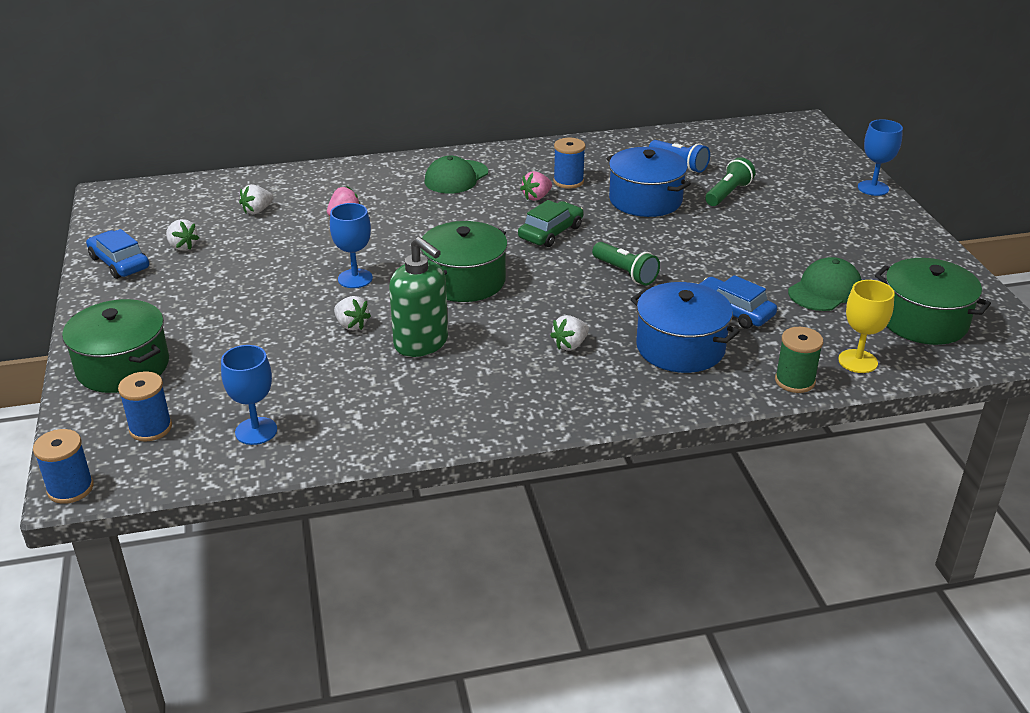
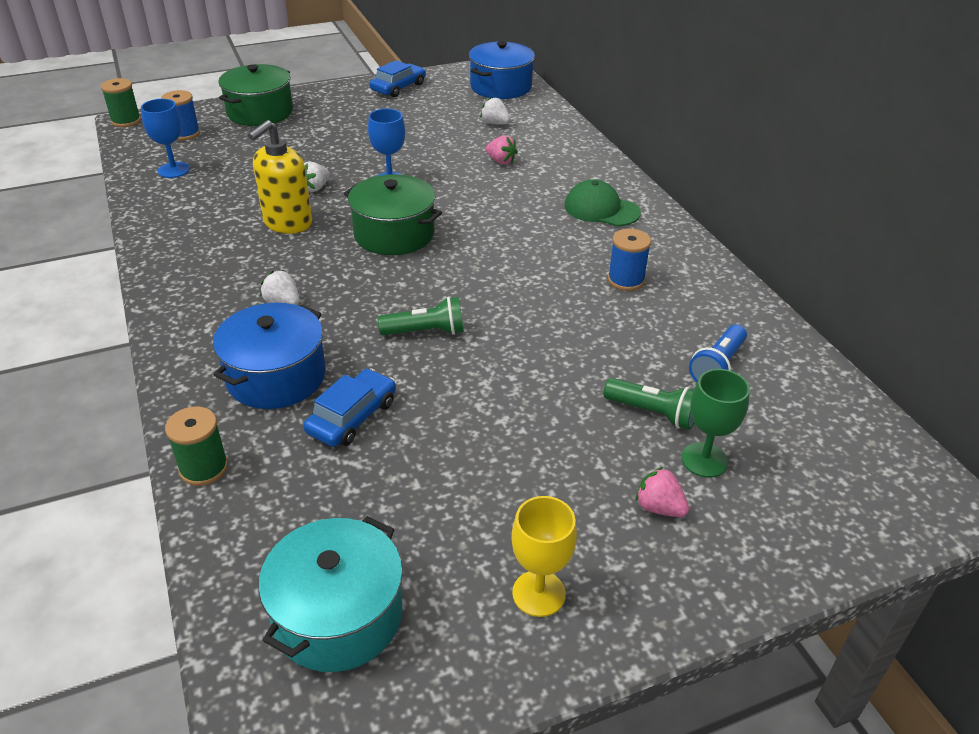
camera: 80 degrees right, 5 degrees up
(70, 488) = (126, 121): blue spool -> green spool
(182, 246) = (427, 104): white strawberry -> none
(421, 343) = (287, 223): green soap dispenser -> yellow soap dispenser
(536, 197) = (578, 261): pink strawberry -> pink strawberry (659, 507)
(551, 232) = (502, 276): green car -> none
(625, 273) = (426, 332): green flashlight -> green flashlight turned 135 degrees counterclockwise
(645, 200) = (604, 340): blue pot -> blue pot (500, 87)
(773, 184) = (704, 460): none -> green goblet
(825, 290) = (411, 506): green cap -> none
(857, 361) = (240, 530): yellow goblet -> yellow goblet (538, 593)
(873, 188) = (747, 586): blue goblet -> none
(923, 321) = (338, 615): green pot -> turquoise pot

